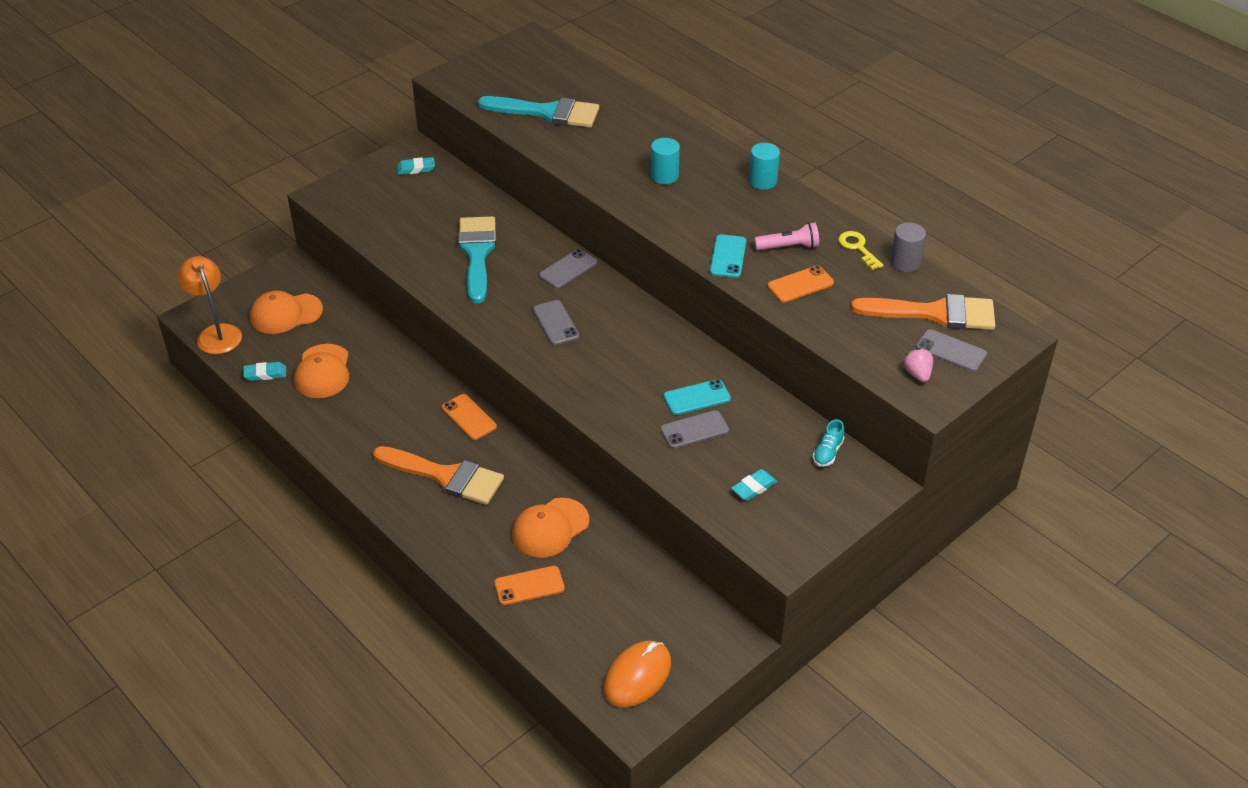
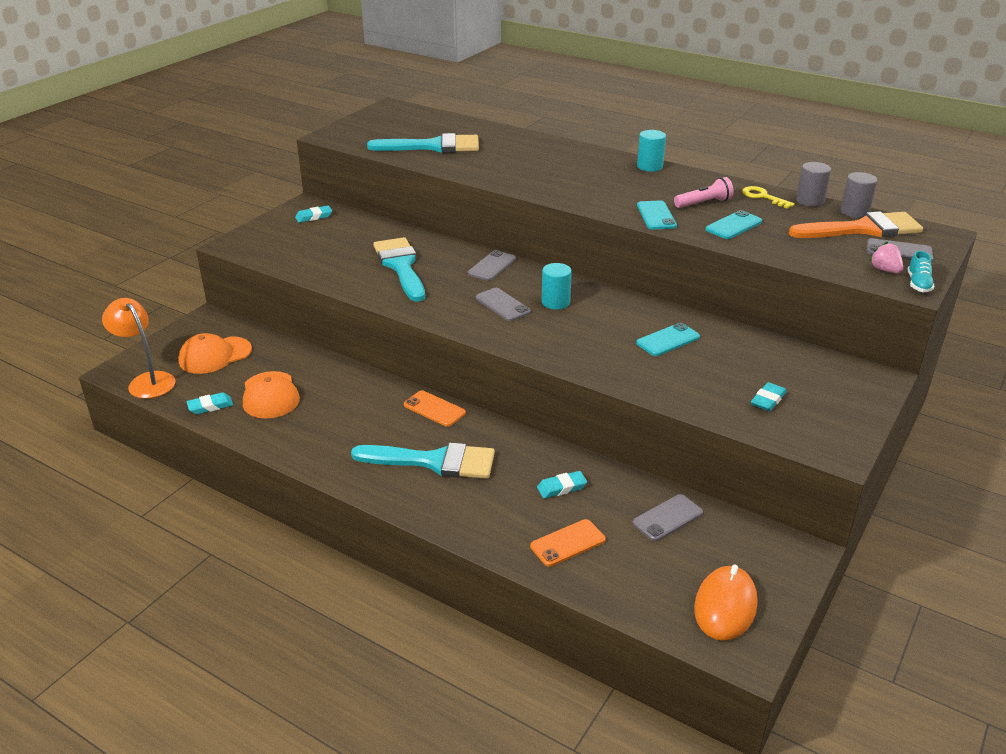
camera: 15 degrees left, 10 degrees down
(446, 476) = (434, 461): orange brush -> turquoise brush
(550, 528) = (561, 487): orange cap -> turquoise eraser
(664, 176) = (562, 173): turquoise cylinder -> turquoise cylinder (555, 302)
(694, 430) = (682, 364): grey phone -> grey phone (667, 518)
(800, 284) = (733, 225): orange phone -> turquoise phone
(828, 452) = (814, 362): turquoise shoe -> turquoise shoe (918, 284)
(943, 287) = (854, 212): none -> grey cylinder

